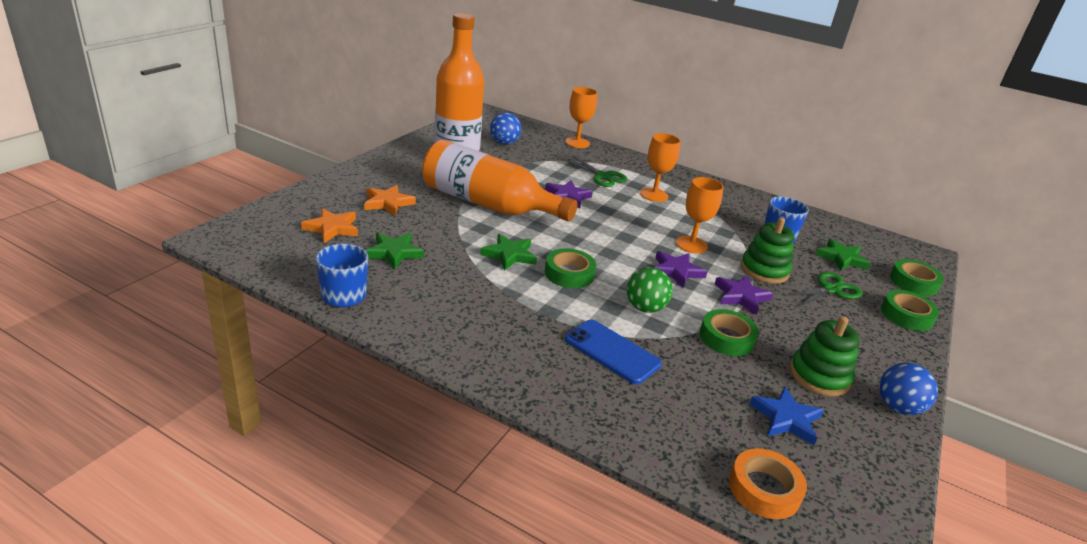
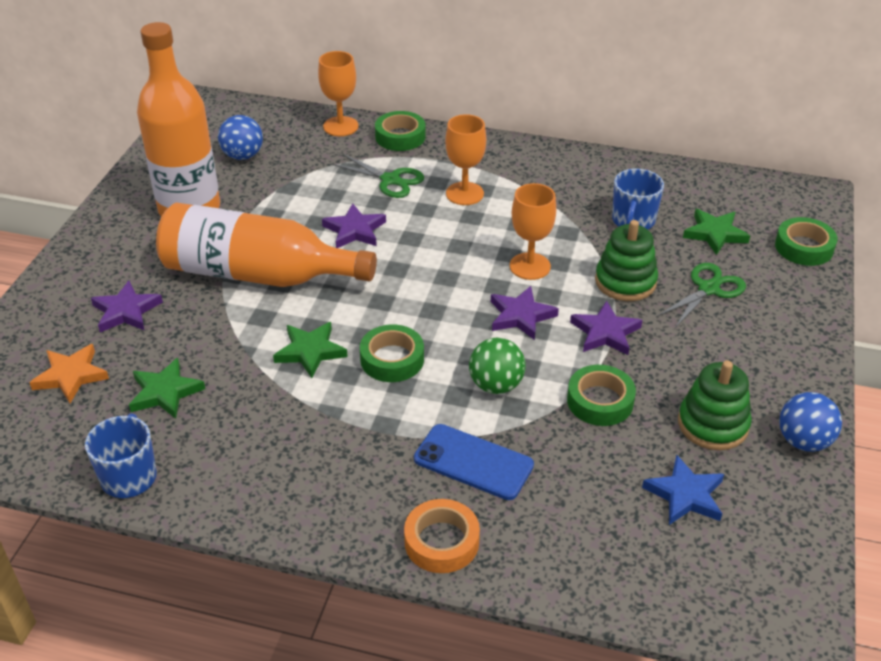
camera: 10 degrees left, 10 degrees up
(388, 203) = (126, 311): orange star -> purple star
(764, 489) = (676, 594): orange tape -> orange tape (441, 542)
(906, 315) = (800, 303): green tape -> green tape (400, 137)

